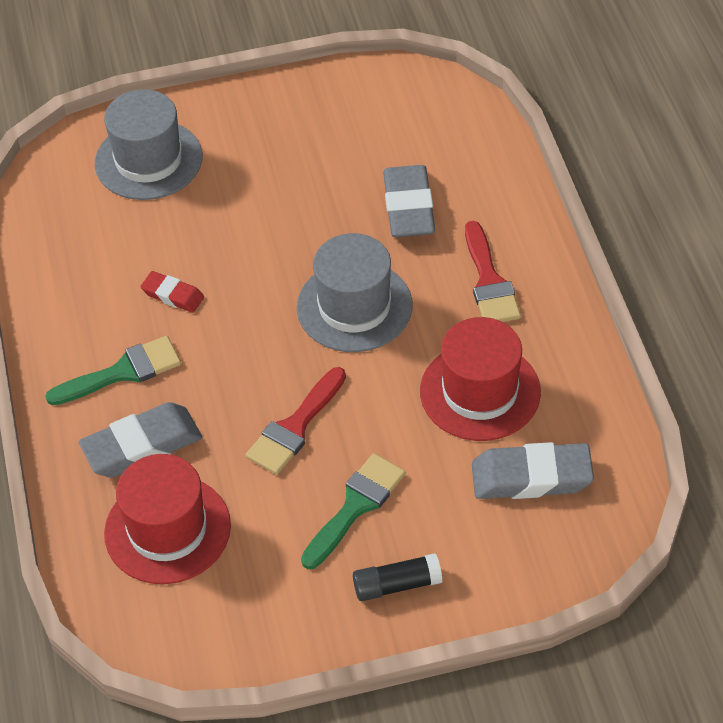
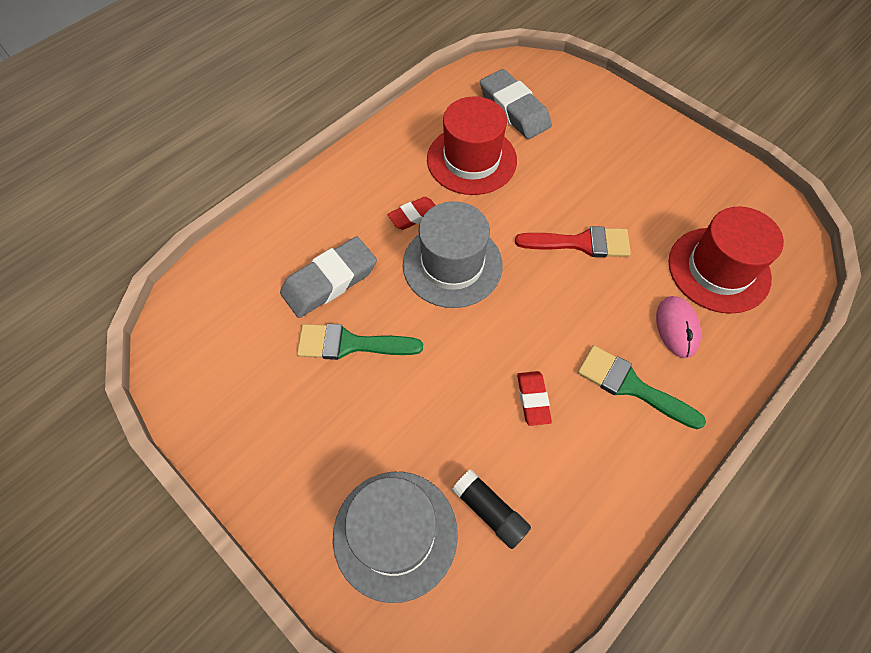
camera: 125 degrees left, 10 degrees up
(142, 445) = (676, 328): grey eraser -> pink mouse
(355, 506) = (608, 179): green brush -> green brush (350, 344)
(397, 585) = (639, 135): black glue stick -> black glue stick (490, 511)
(438, 304) = (414, 216): none -> red eraser
(489, 281) = (373, 197): red brush -> none

